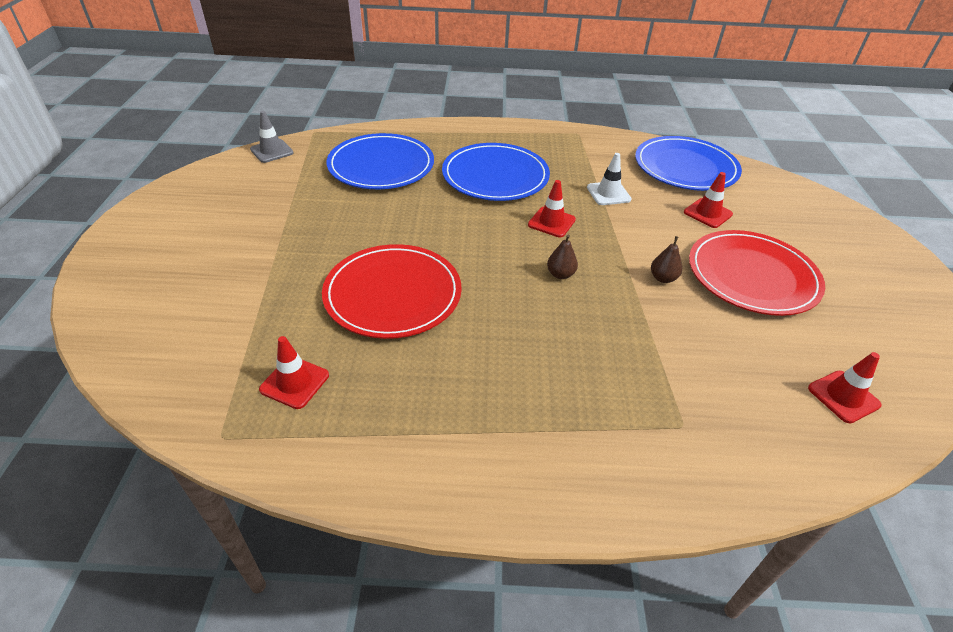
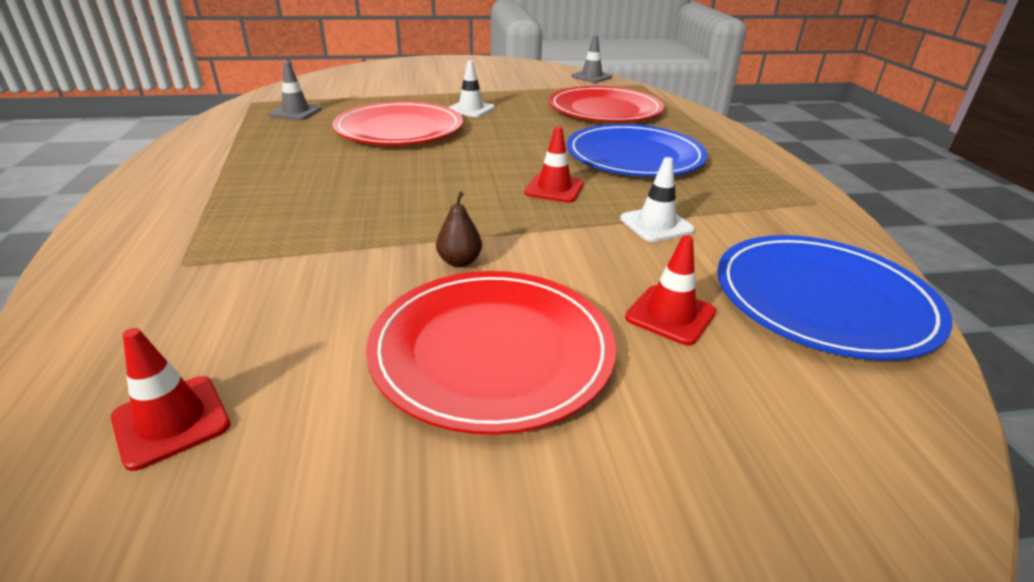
camera: 80 degrees right, 10 degrees down
(294, 382) = (296, 112): red traffic cone -> grey traffic cone
(346, 240) = (471, 109): none -> white traffic cone
(381, 165) = (604, 110): blue plate -> red plate
(560, 274) = (448, 195): brown pear -> none

